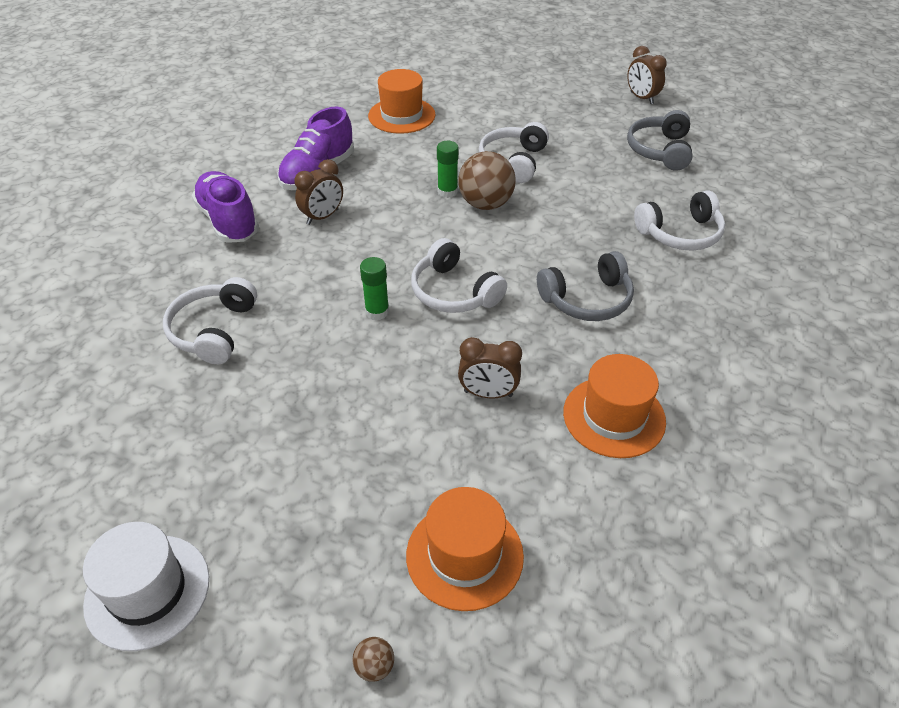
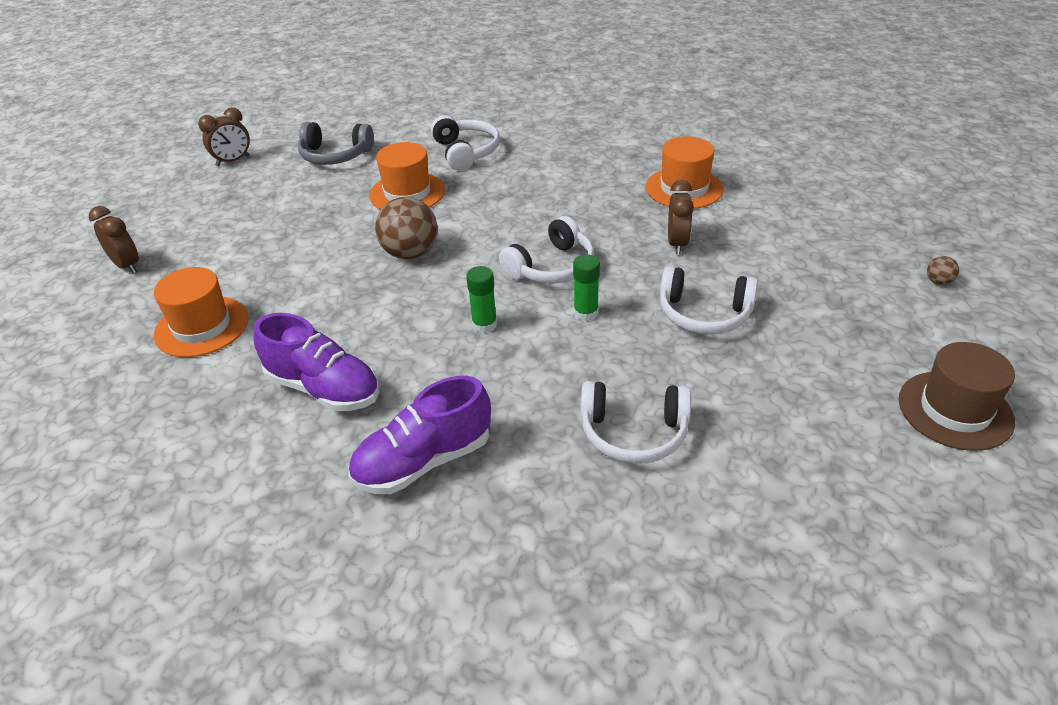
camera: 90 degrees left, 5 degrees down
(147, 591) = (955, 410): white hat -> brown hat
(323, 217) = (421, 372): brown clock -> brown clock (127, 265)
(447, 191) = (383, 279): green glue stick -> green glue stick (484, 325)
(464, 555) = (834, 249): orange hat -> orange hat (407, 193)
(513, 161) = (334, 238): white headphones -> white headphones (704, 314)
(587, 300) = (555, 197): grey headphones -> none

